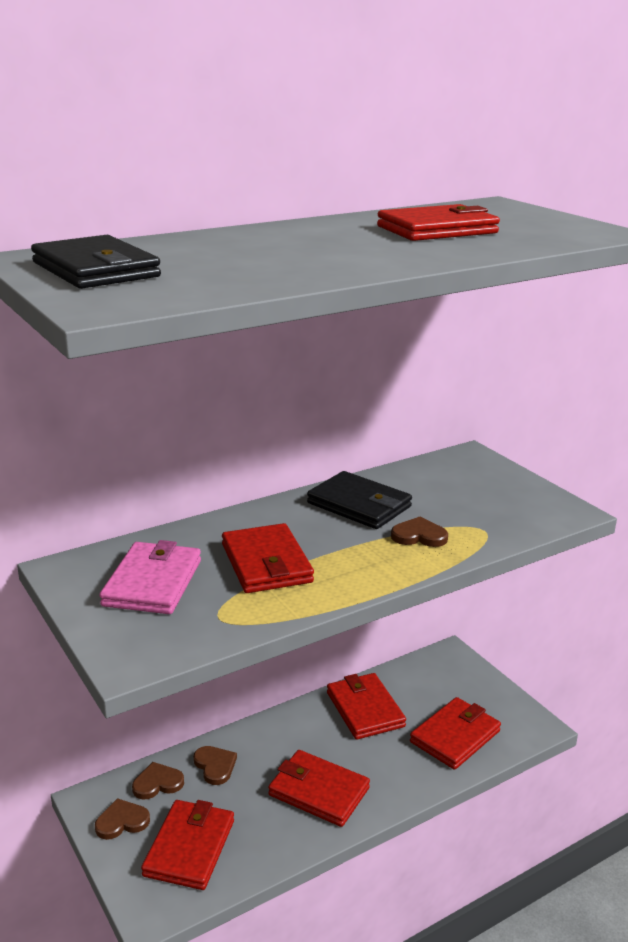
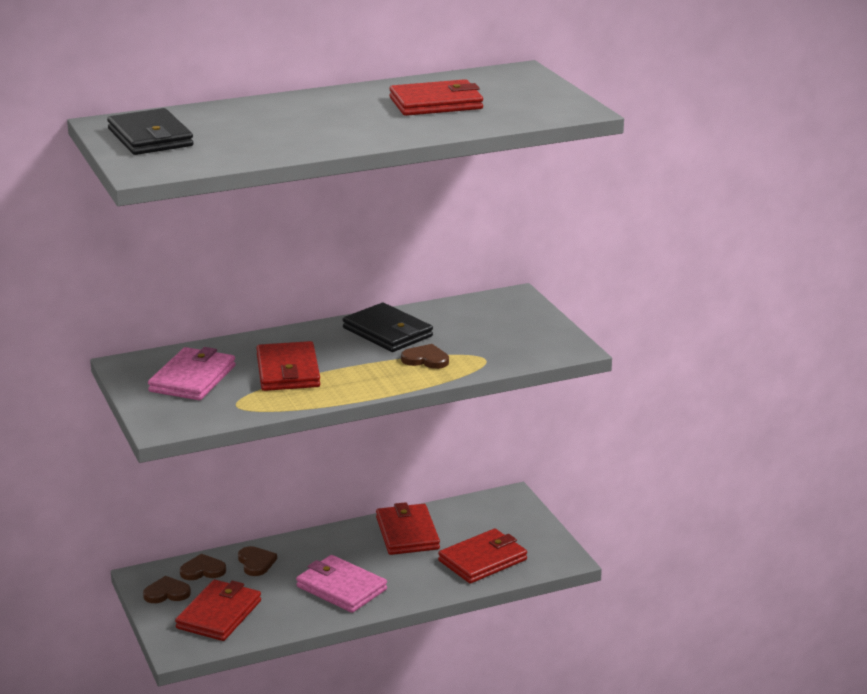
camera: 10 degrees right, 0 degrees up
(318, 791) = (341, 588): red wallet -> pink wallet

